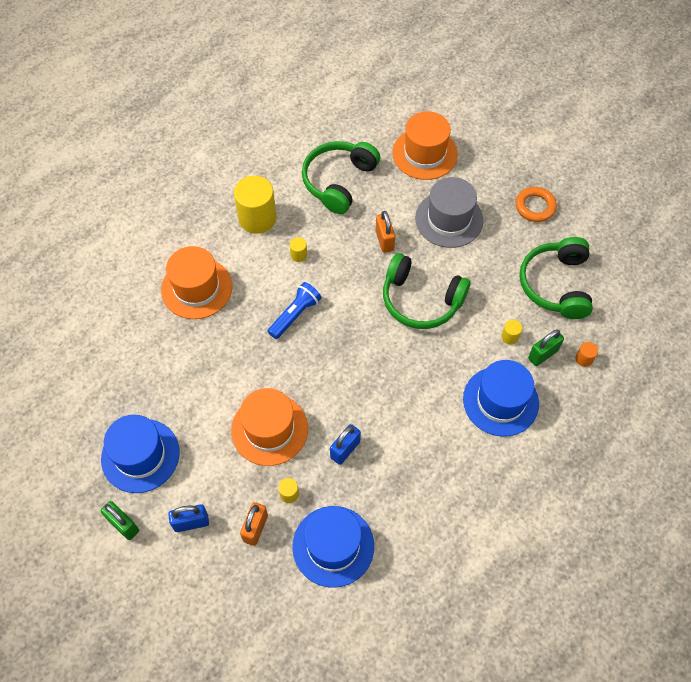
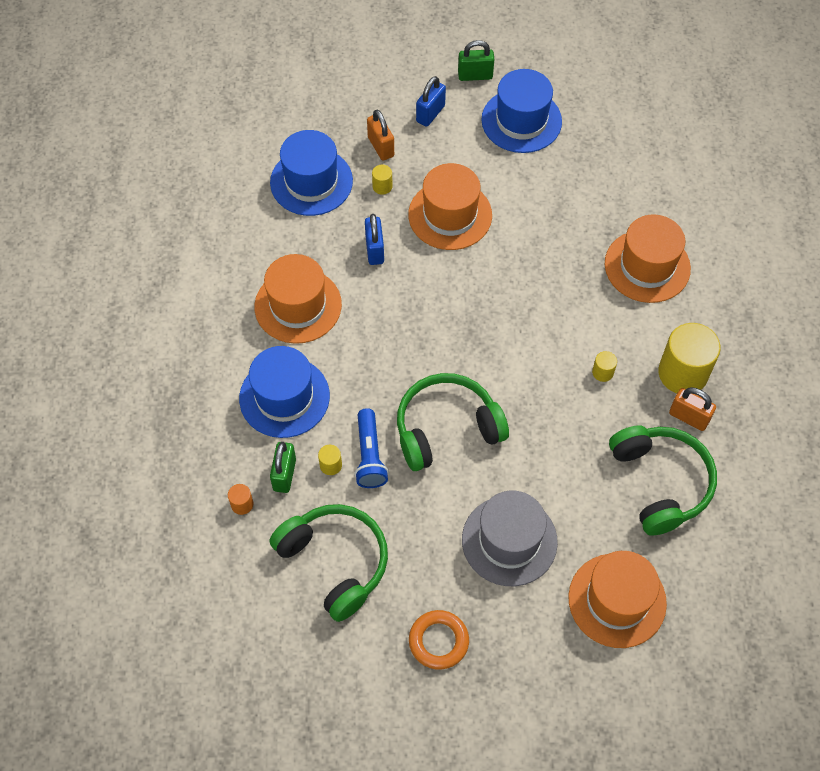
camera: 135 degrees right, 0 degrees up
(295, 315) = (539, 317): blue flashlight -> blue flashlight (369, 456)
(384, 240) = (544, 458): orange padlock -> orange padlock (688, 417)
(435, 455) = (298, 305): none -> orange hat

